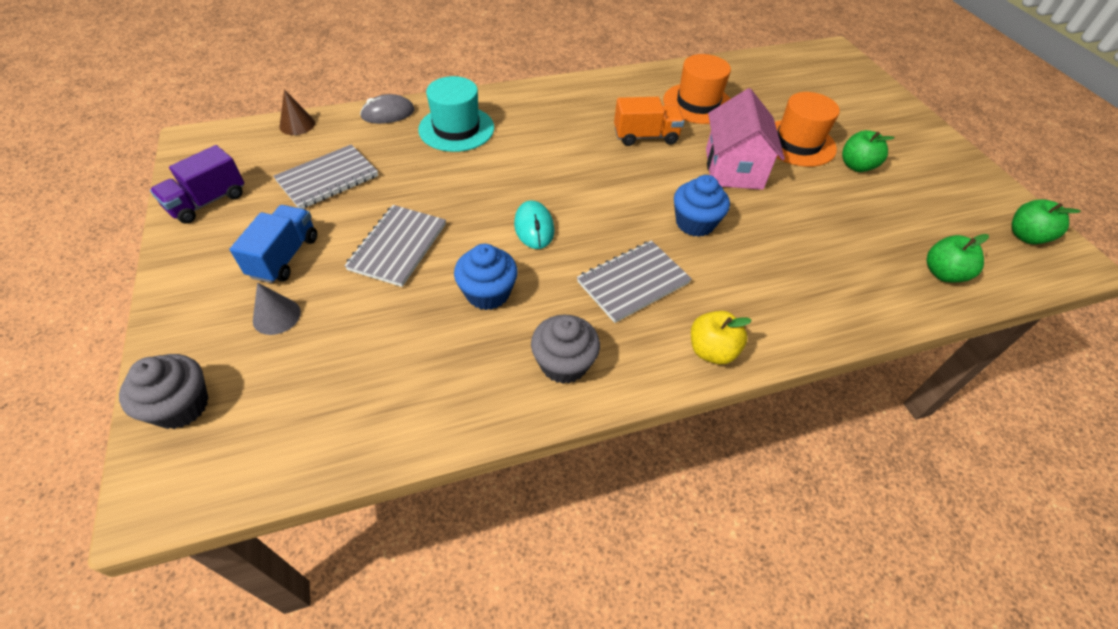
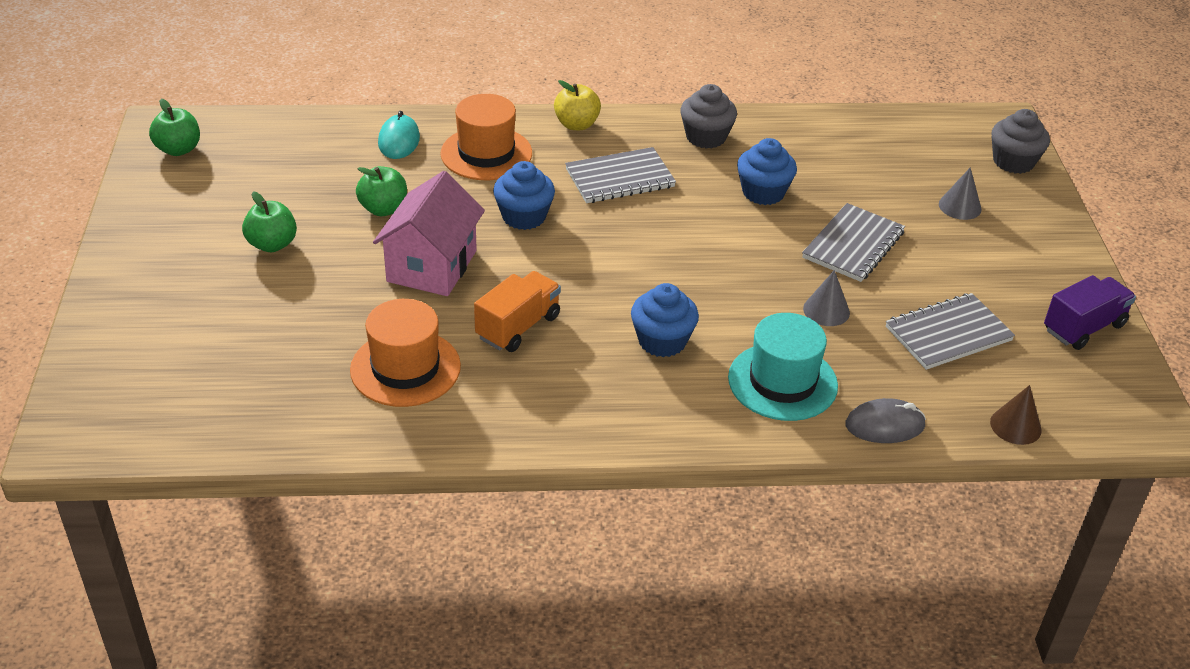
camera: 165 degrees left, 10 degrees down
(284, 257) = (970, 254): blue truck -> none
(425, 182) = (826, 310): none -> grey cone
(534, 227) = (704, 240): turquoise mouse -> turquoise mouse (399, 141)
(544, 142) = (662, 341): none -> blue cupcake
(645, 136) = (518, 327): orange truck -> orange truck turned 120 degrees clockwise
(797, 143) = (316, 284): orange hat -> orange hat (486, 153)
(943, 273) = (309, 137): green apple -> green apple (383, 209)

